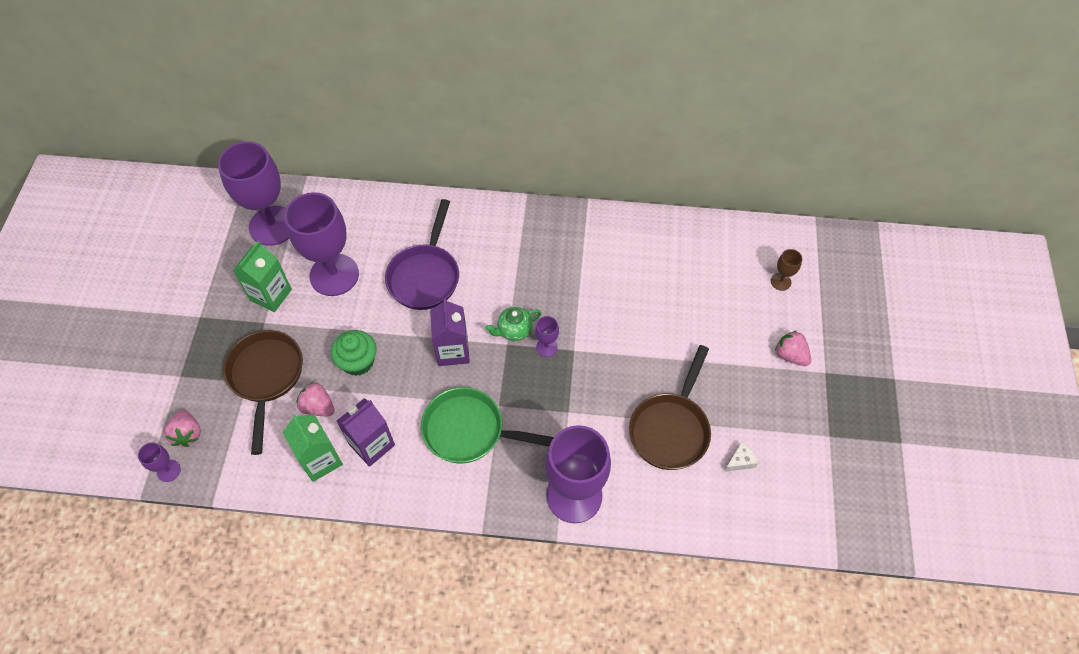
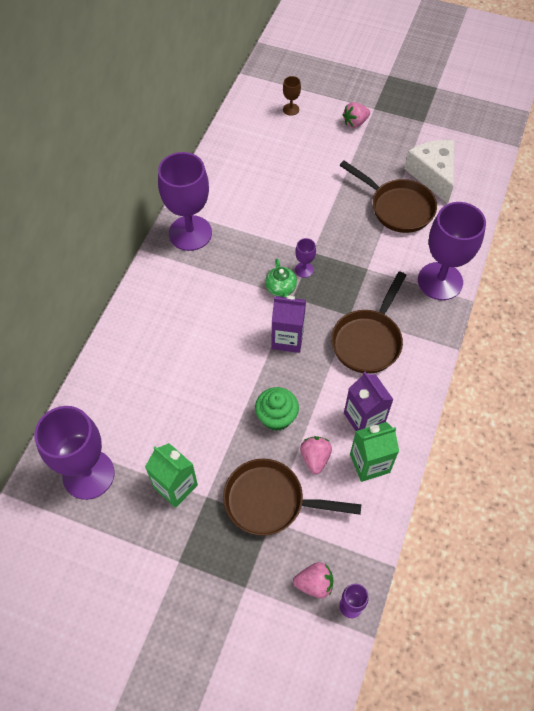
camera: 75 degrees left, 0 degrees up
(318, 407) = (315, 458): pink strawberry -> pink strawberry turned 135 degrees clockwise
(334, 275) = (172, 424): purple goblet -> purple goblet (190, 233)
(425, 276) = (201, 346): purple pan -> none
(470, 431) = (368, 340): green pan -> brown pan
(740, 461) = (432, 175): white cheese -> white cheese, size x2.45

